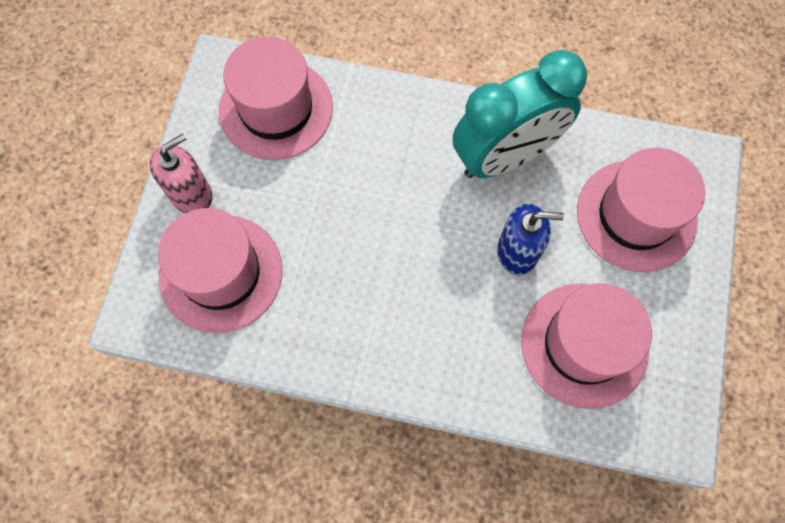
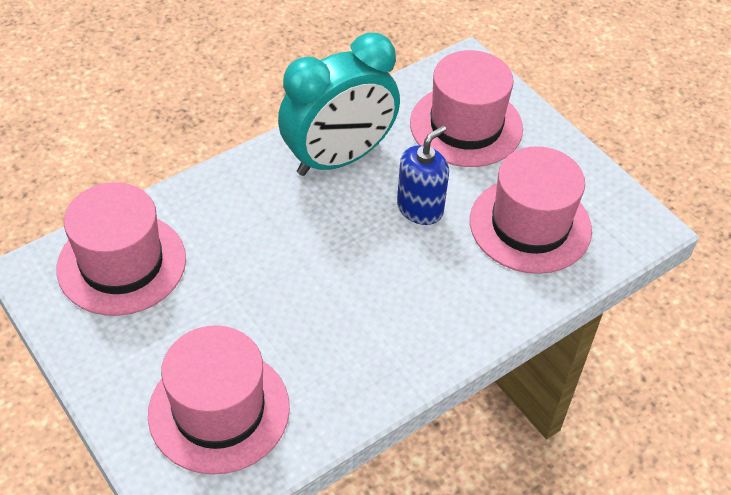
camera: 50 degrees left, 20 degrees down
(191, 195) = (123, 379): pink soap dispenser -> none
(505, 157) = (339, 158): turquoise clock -> turquoise clock turned 45 degrees clockwise

